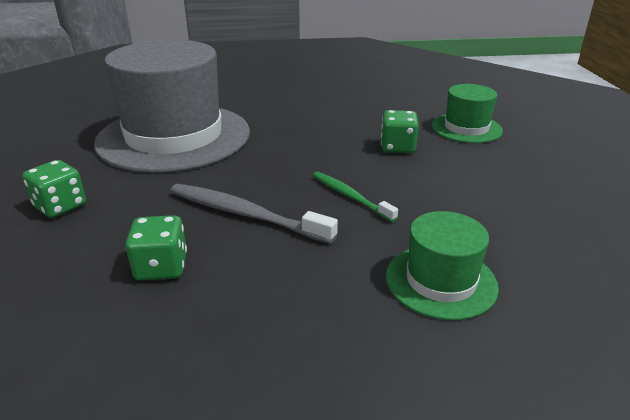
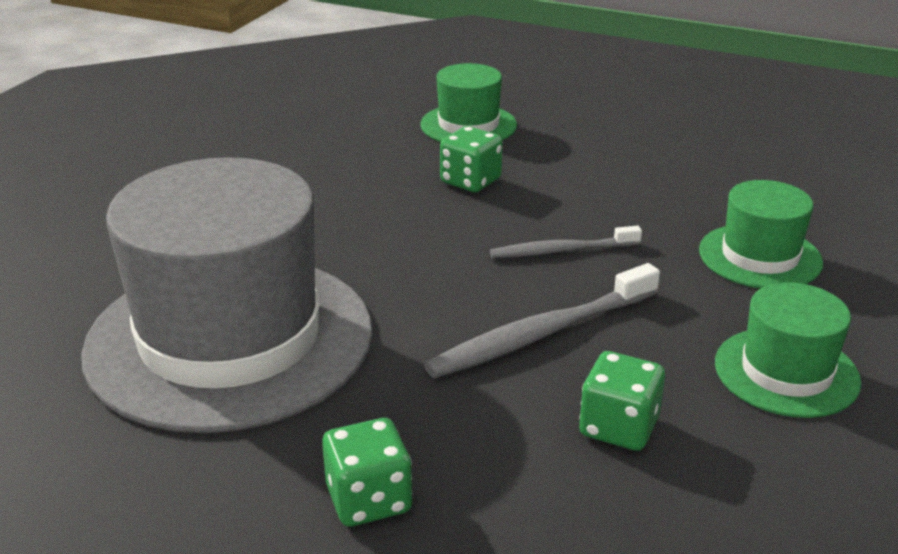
camera: 60 degrees left, 0 degrees up
(278, 330) = (786, 372): none -> green hat
(350, 196) = (561, 250): green toothbrush -> grey toothbrush

